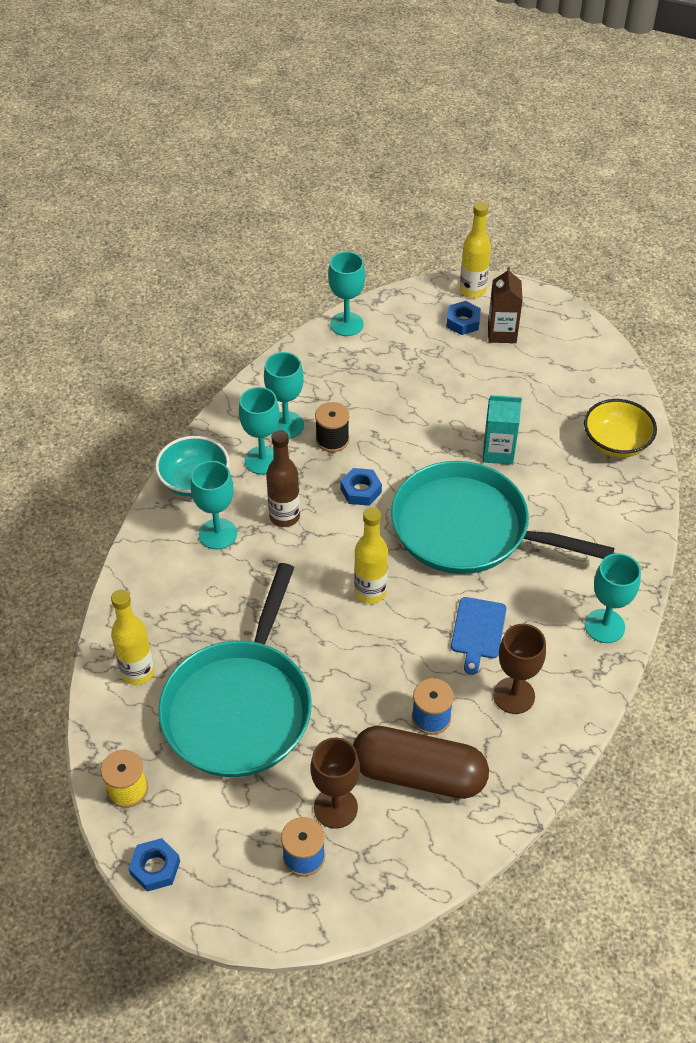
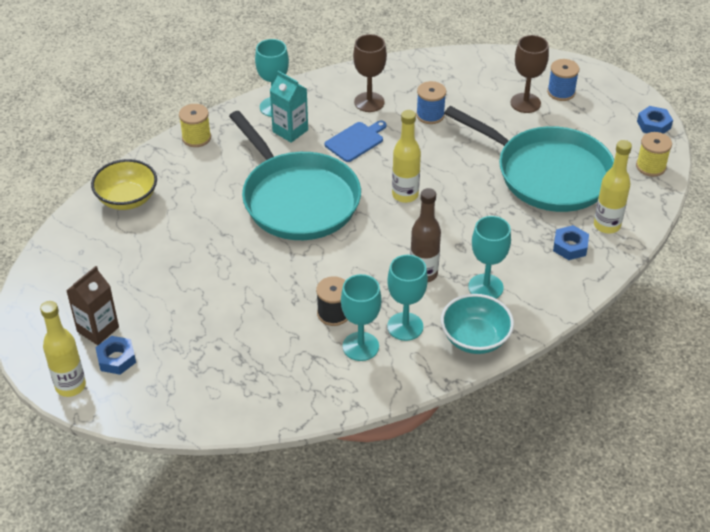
camera: 145 degrees left, 5 degrees down
(240, 707) = (548, 174): turquoise pan -> turquoise pan turned 75 degrees clockwise
(346, 324) = (218, 416): turquoise goblet -> none
(361, 490) = (348, 263): blue nut -> blue nut (570, 246)
(418, 774) = (463, 95): brown capsule -> none
(498, 452) = (217, 237): turquoise carton -> turquoise carton (290, 131)
(635, 541) = (196, 138): none -> yellow spool

